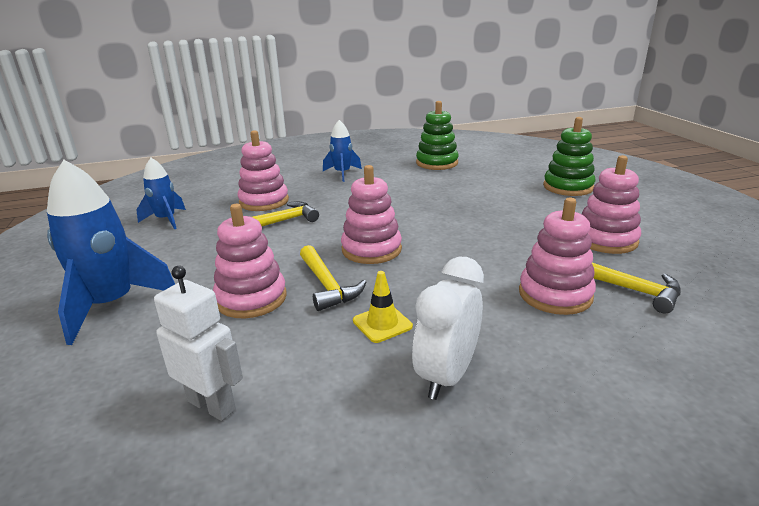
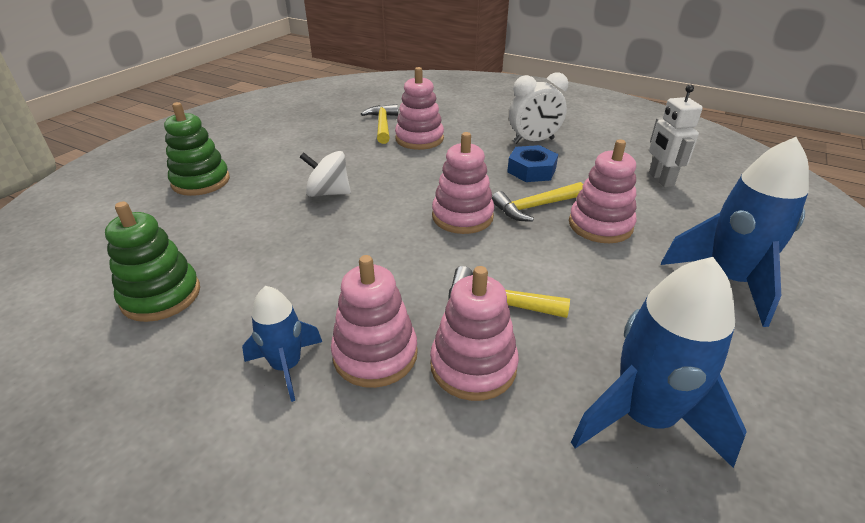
camera: 135 degrees left, 10 degrees up
(166, 220) = (644, 416): blue rocket -> blue rocket, size x1.73
(327, 285) = (535, 207): yellow hammer -> yellow hammer turned 135 degrees counterclockwise
(382, 323) = (531, 170): yellow traffic cone -> blue nut
(488, 218) = (328, 193): none -> white spinning top
(605, 240) = (317, 143): pink stacking toy -> pink stacking toy (375, 354)

